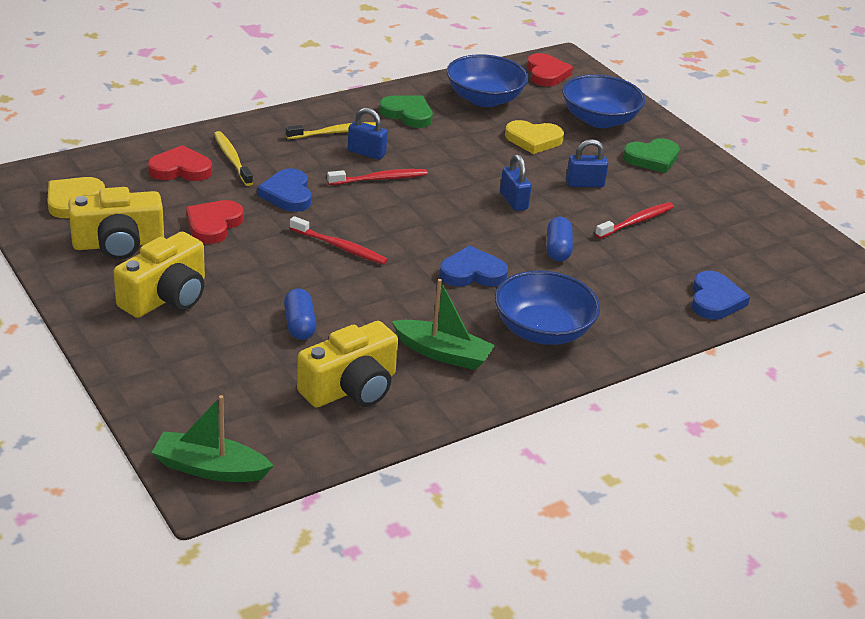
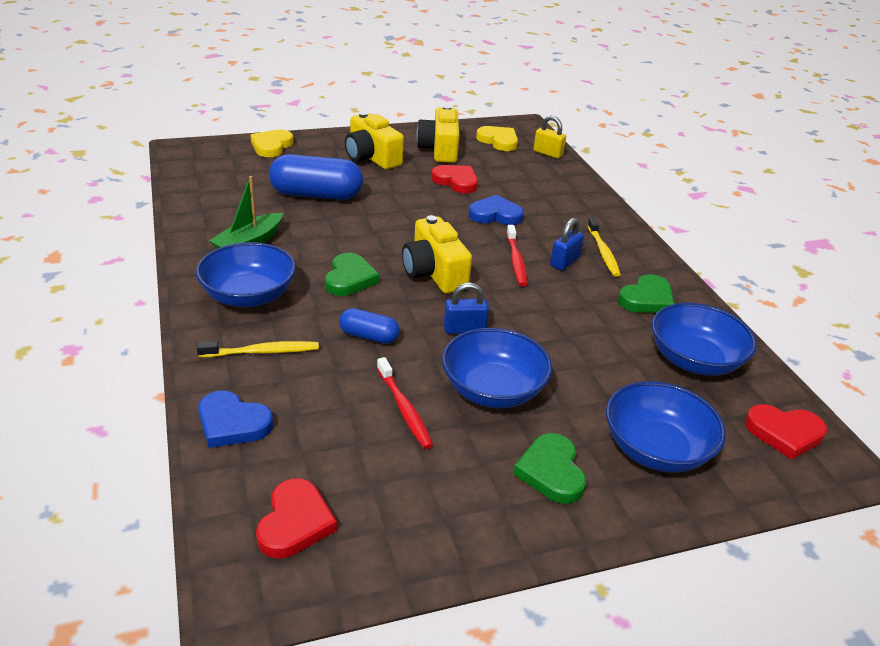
camera: 105 degrees right, 0 degrees up
(101, 163) = (548, 153): none -> yellow padlock
(180, 169) = (538, 178): red heart -> red heart (295, 522)
(210, 468) = (195, 151): green boat -> none
(232, 159) = (554, 199): yellow toothbrush -> yellow toothbrush (261, 352)
(299, 325) = (316, 195): blue capsule -> blue capsule, size x1.90
(339, 247) = (411, 225): red toothbrush -> none
(351, 388) = (235, 202): yellow camera -> yellow camera (434, 273)
(472, 273) = (350, 278): blue heart -> green heart
(533, 140) = (596, 375): yellow heart -> yellow heart (271, 146)
(584, 184) = (493, 390): blue padlock -> blue bowl

